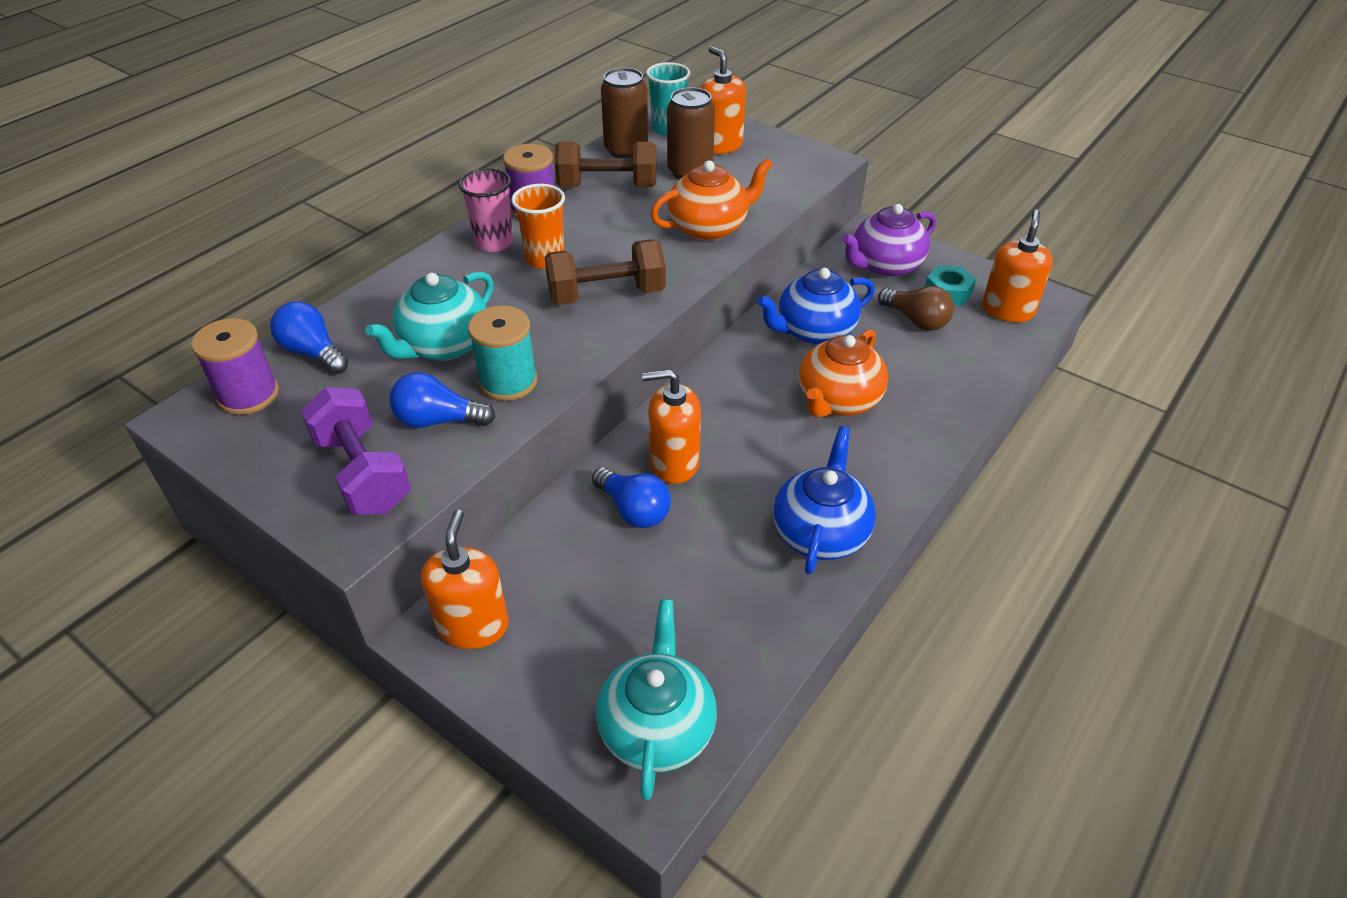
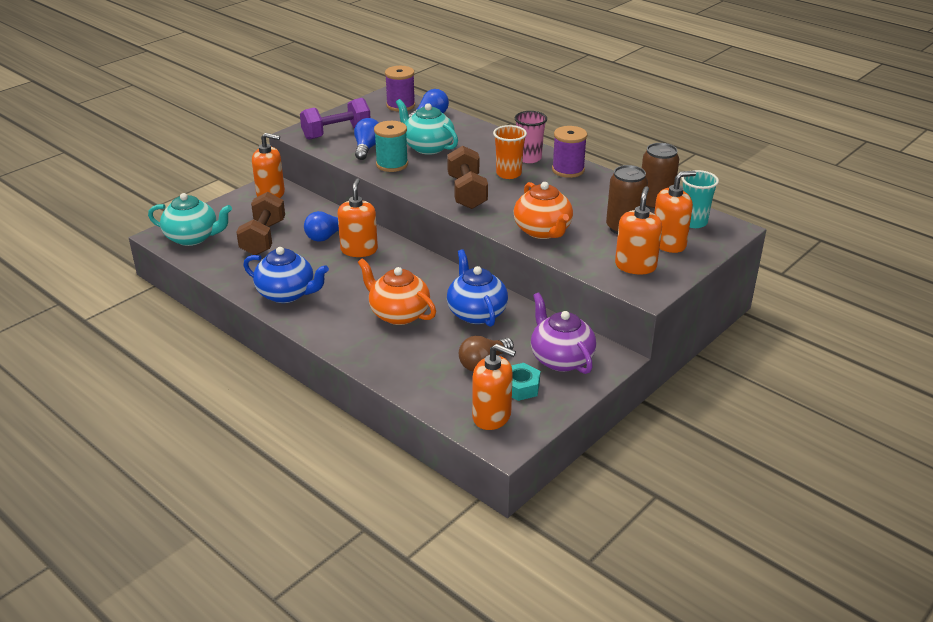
camera: 95 degrees right, 10 degrees down
(607, 186) = (599, 195): brown dumbbell -> brown dumbbell (263, 238)
(775, 166) = (635, 266): none -> orange soap dispenser

